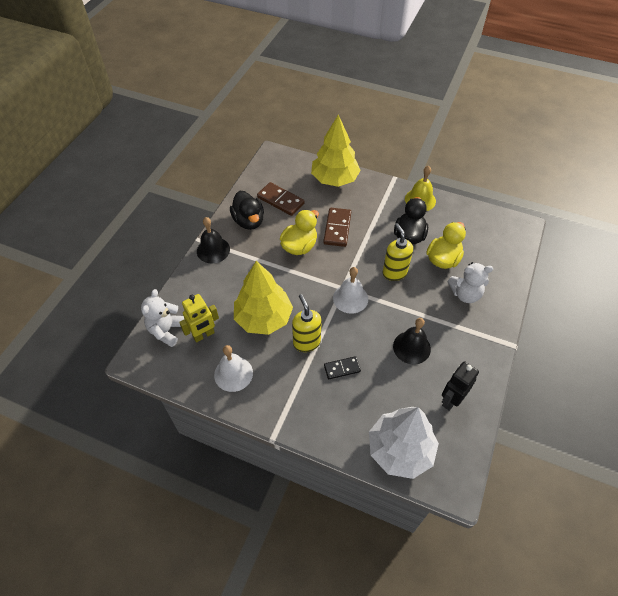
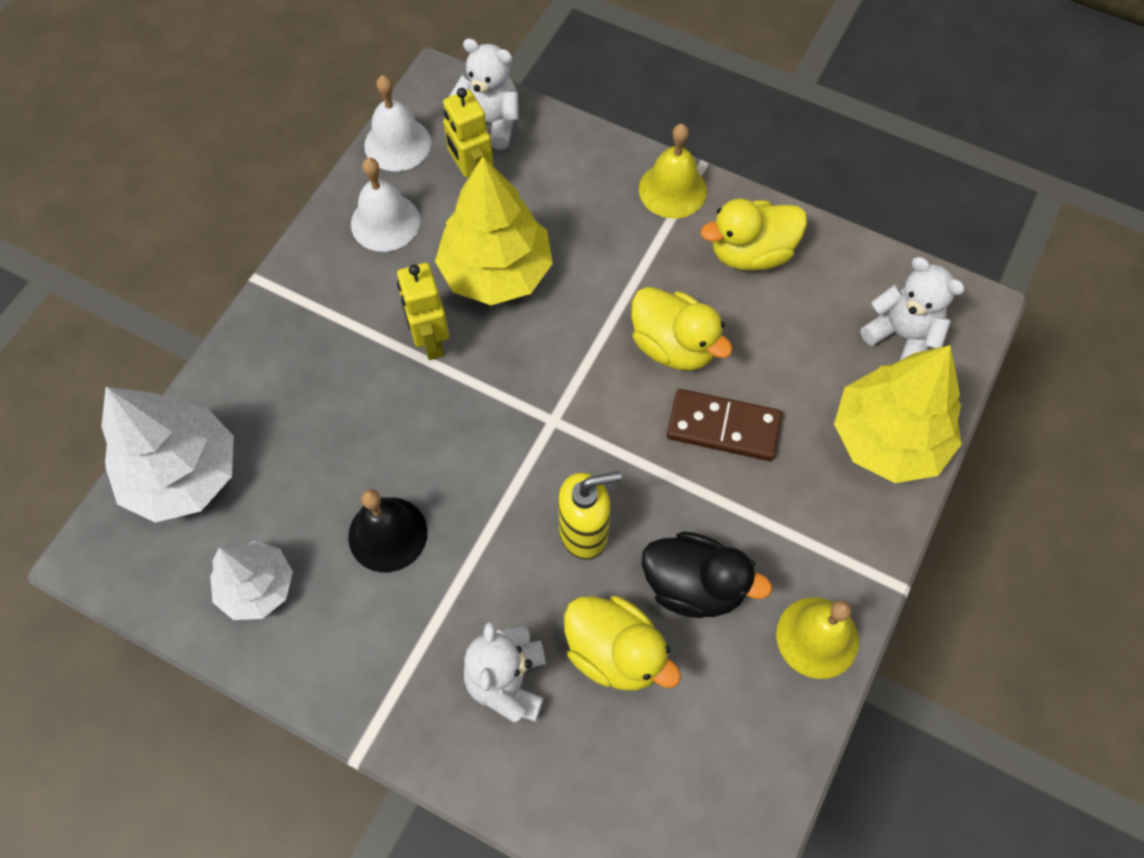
camera: 95 degrees right, 10 degrees up
(213, 250) = (672, 190): black bell -> yellow bell
(249, 221) = (750, 253): black duck -> yellow duck
(280, 200) = (813, 316): brown domino -> none
(287, 174) = (902, 335): none -> white teddy bear
(306, 342) = (430, 341): yellow soap dispenser -> yellow robot
(342, 368) = (363, 397): black domino -> none
(350, 298) = (524, 432): white bell -> white bell (397, 144)
(451, 400) = (257, 587): black robot -> white tree

